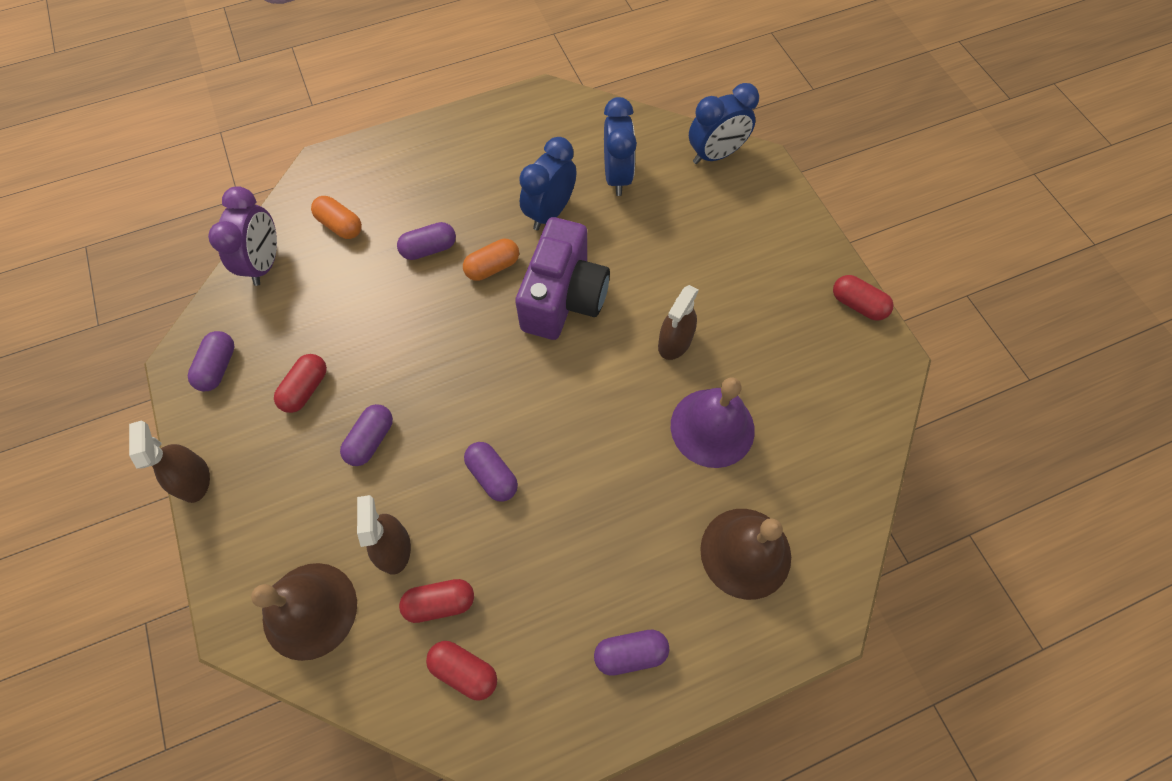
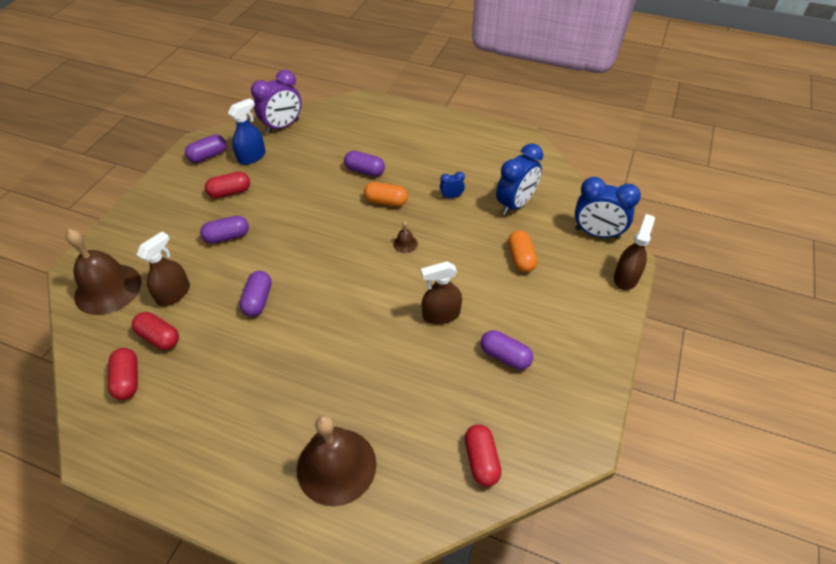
camera: 45 degrees right, 15 degrees down
(194, 479) = (140, 194): brown spray bottle -> brown spray bottle (626, 277)
(276, 328) = (252, 157): none -> blue spray bottle
(340, 225) = (336, 132): orange capsule -> orange capsule (521, 258)
(550, 212) = (451, 196): blue clock -> blue clock, size x0.47
(563, 298) = (405, 244): purple camera -> brown bell
(630, 653) = (208, 454): purple capsule -> purple capsule (505, 356)
(712, 427) = (405, 379): purple bell -> none
(857, 305) = (596, 390): red capsule -> red capsule (481, 460)

